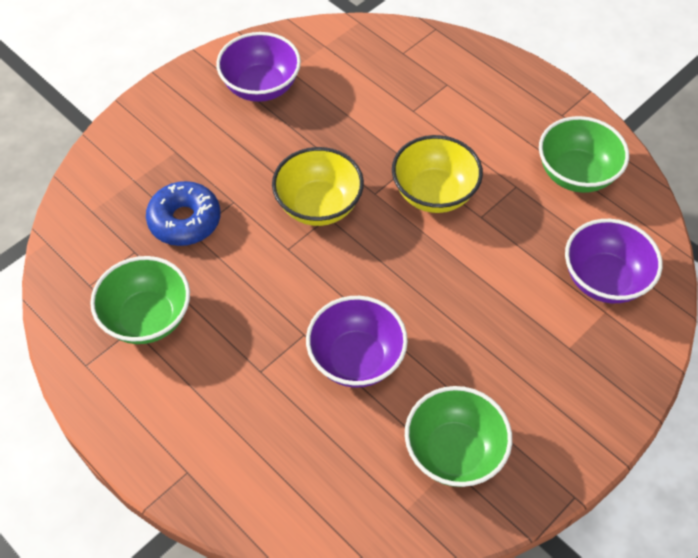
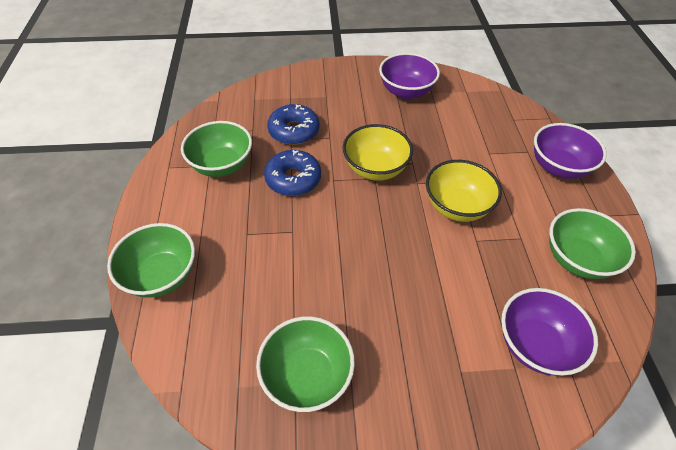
camera: 40 degrees right, 5 degrees down
(221, 478) = (162, 275): none -> green bowl
(245, 277) = (293, 179): none -> blue donut
(356, 359) = (307, 268): purple bowl -> purple bowl (558, 167)

